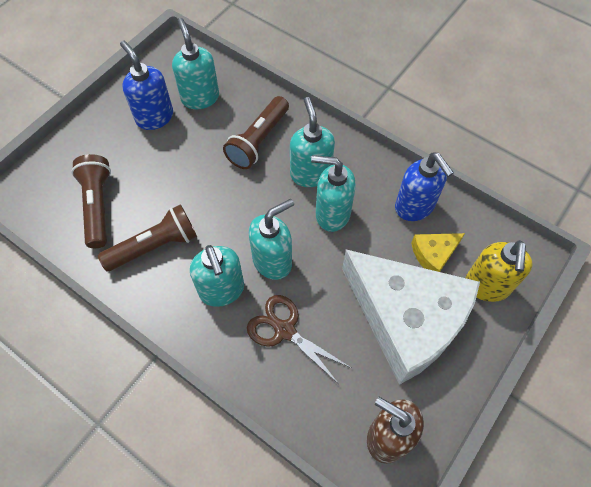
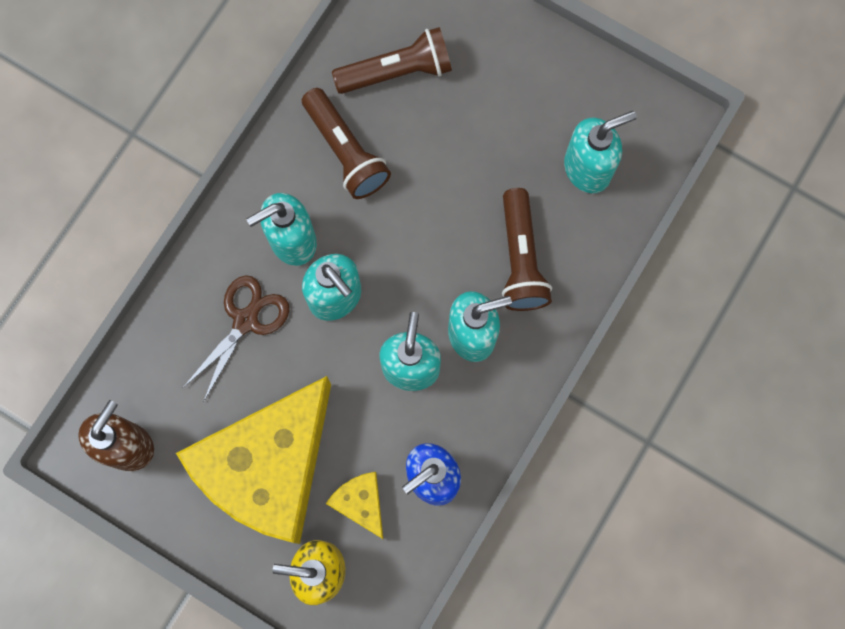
camera: 85 degrees right, 15 degrees up
(154, 117) = (546, 113): blue soap dispenser -> none
(258, 140) = (520, 258): brown flashlight -> brown flashlight turned 120 degrees counterclockwise
(406, 319) = (268, 467): white cheese -> yellow cheese

